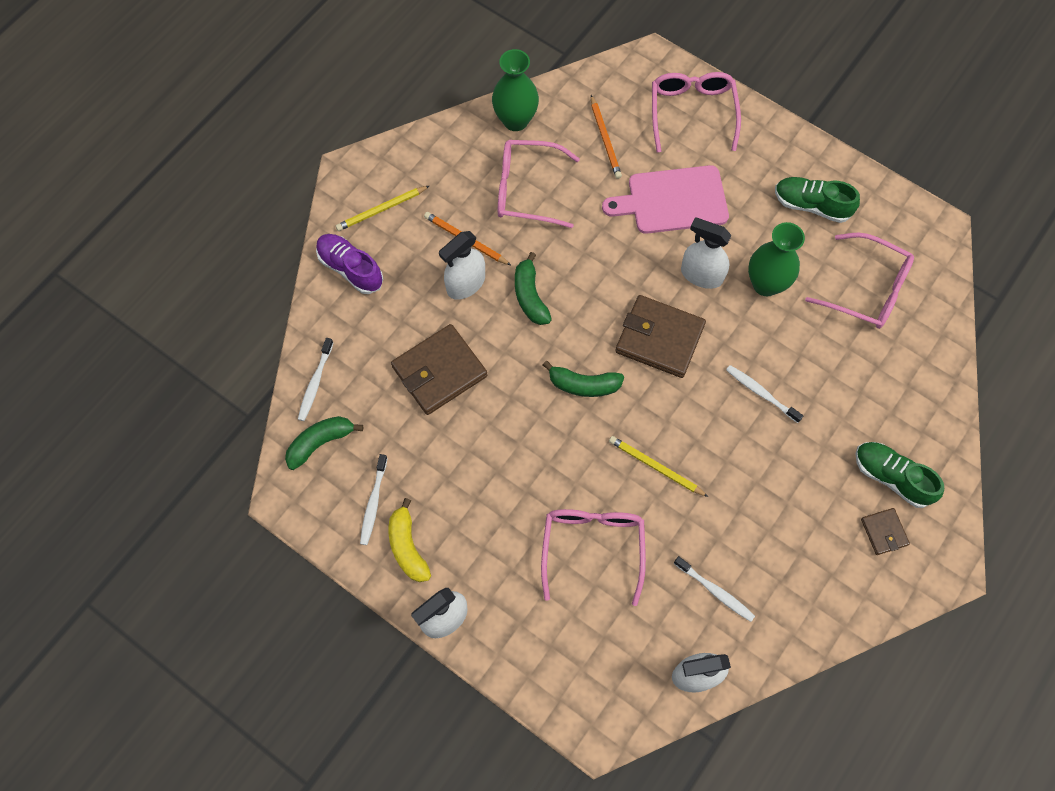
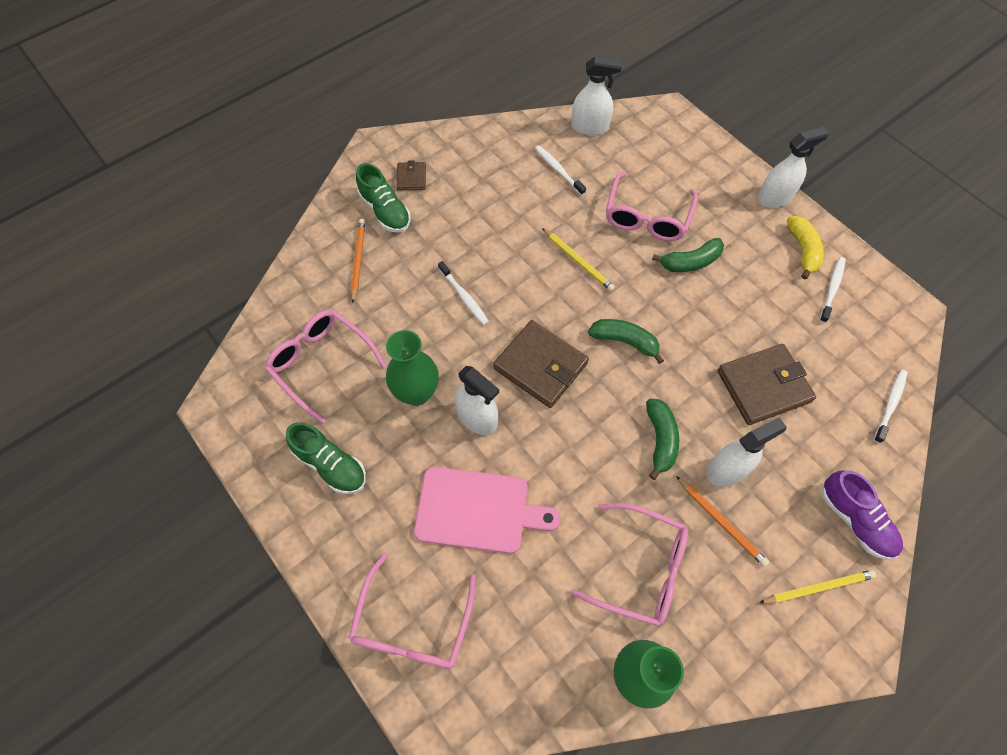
camera: 165 degrees left, 5 degrees down
(320, 443) = (882, 348): green banana -> green banana (690, 262)
(605, 139) = (530, 614): orange pencil -> orange pencil (358, 260)

